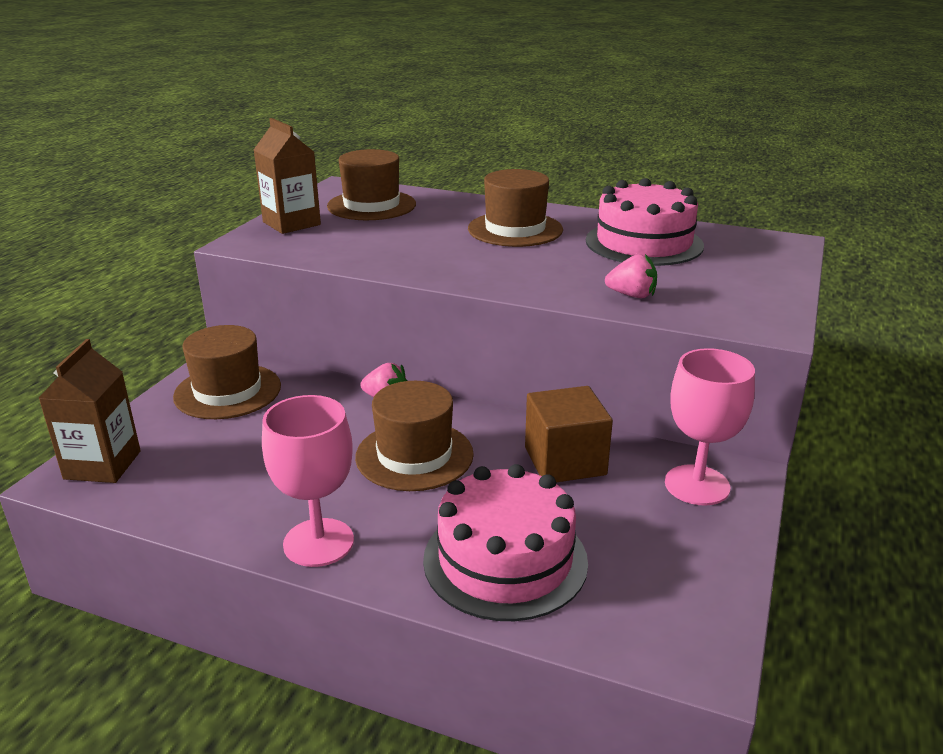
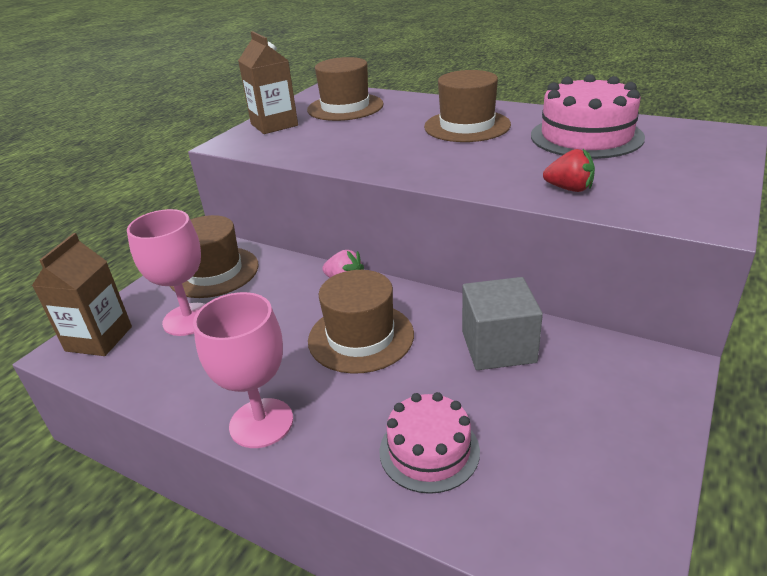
camera: 10 degrees right, 5 degrees up
(505, 560) = (429, 450): pink cake -> pink cake, size x0.64
(565, 461) = (498, 347): brown cube -> grey cube
(632, 295) = (569, 189): pink strawberry -> red strawberry
(697, 485) = (626, 377): pink goblet -> pink goblet (189, 319)

